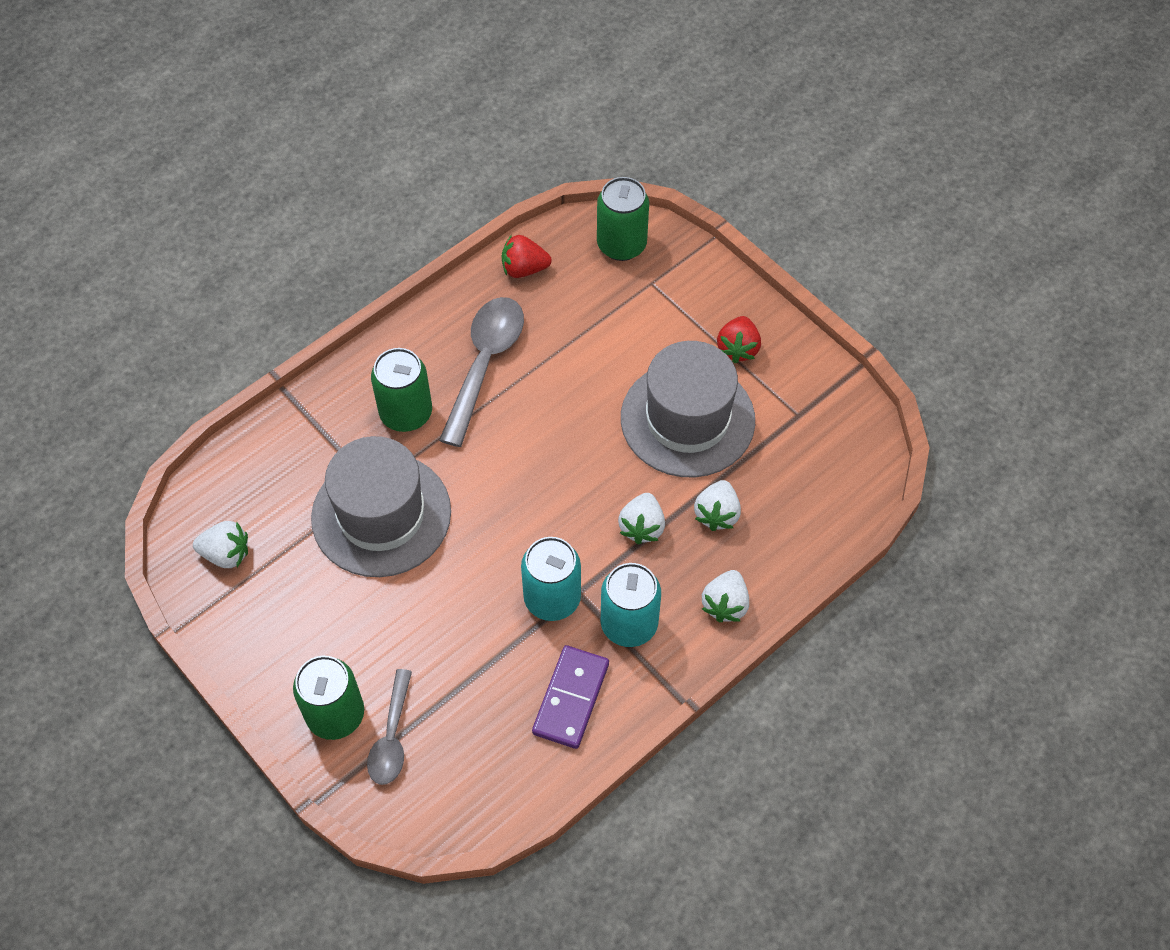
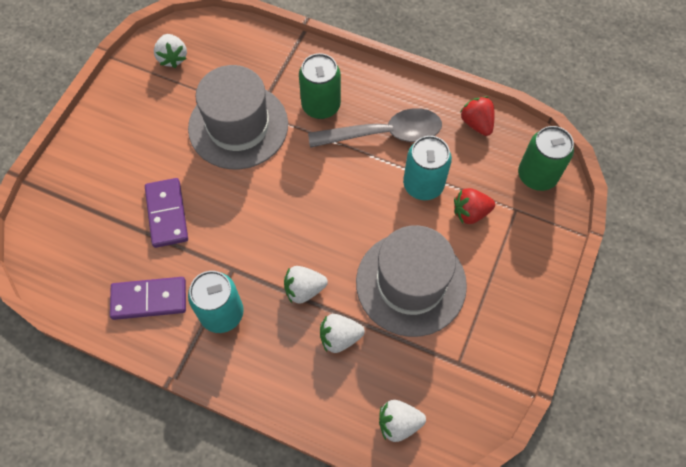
camera: 65 degrees right, 5 degrees up
(335, 714) = (86, 165): green can -> none
(391, 737) = (81, 203): grey spoon -> none
(463, 640) = (167, 214): none -> purple domino
(552, 598) = (221, 255): turquoise can -> turquoise can (423, 185)
(725, 604) = (266, 374): white strawberry -> white strawberry (398, 423)
(738, 348) = (493, 294): red strawberry -> red strawberry (470, 212)

